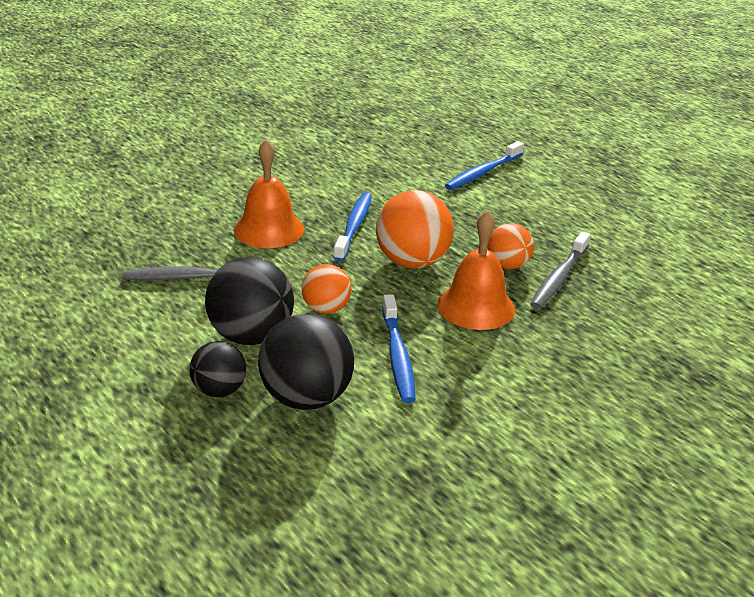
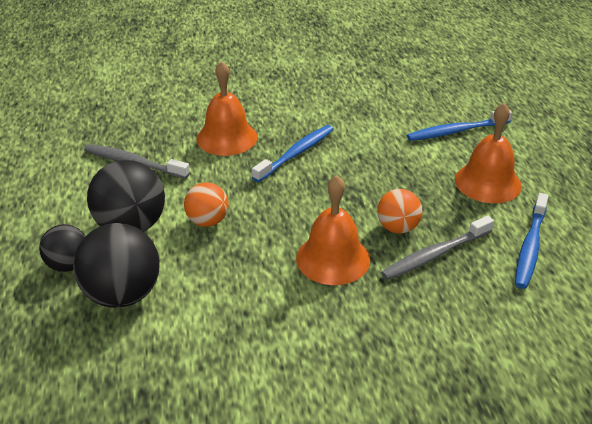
camera: 30 degrees right, 5 degrees up
(398, 356) = (225, 282): blue toothbrush -> blue toothbrush (530, 247)
(412, 262) = (315, 200): orange ball -> none
(548, 208) = (487, 182): none -> orange bell

